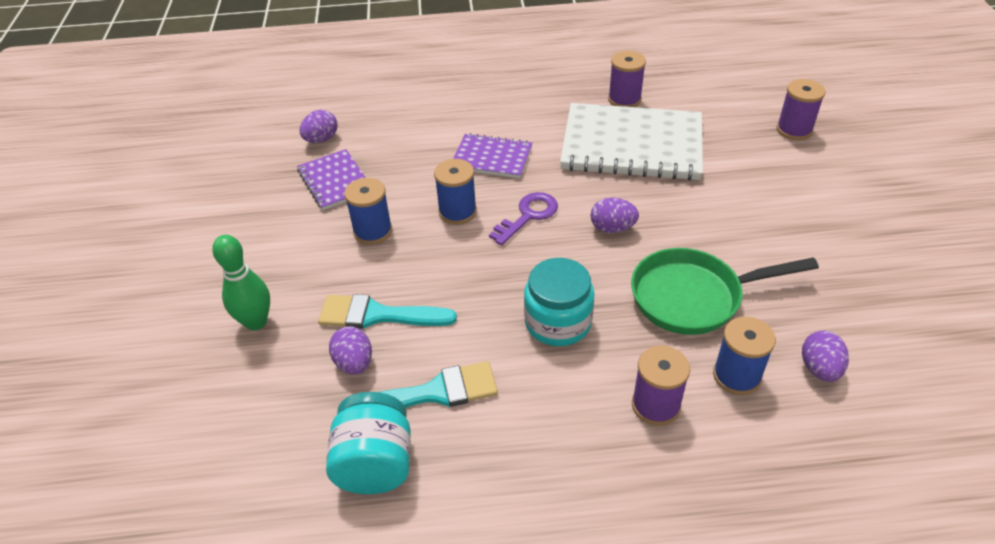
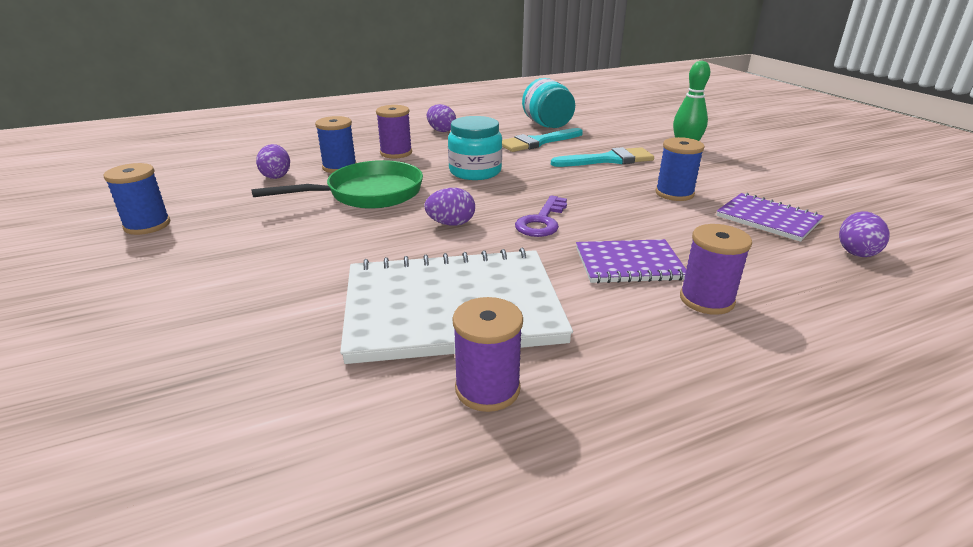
camera: 160 degrees right, 15 degrees down
(354, 363) = (598, 144): purple egg -> purple egg (441, 130)
(457, 212) = (614, 215): blue spool -> blue spool (147, 225)
(794, 130) = (171, 379): purple spool -> purple spool (706, 300)

